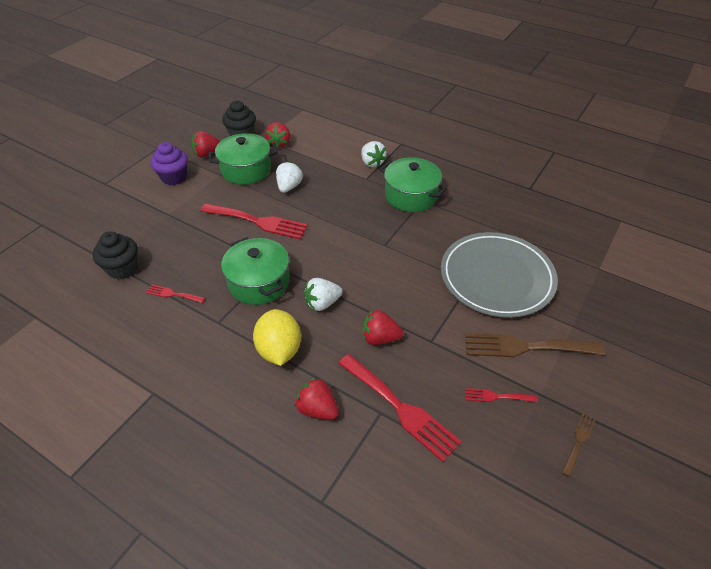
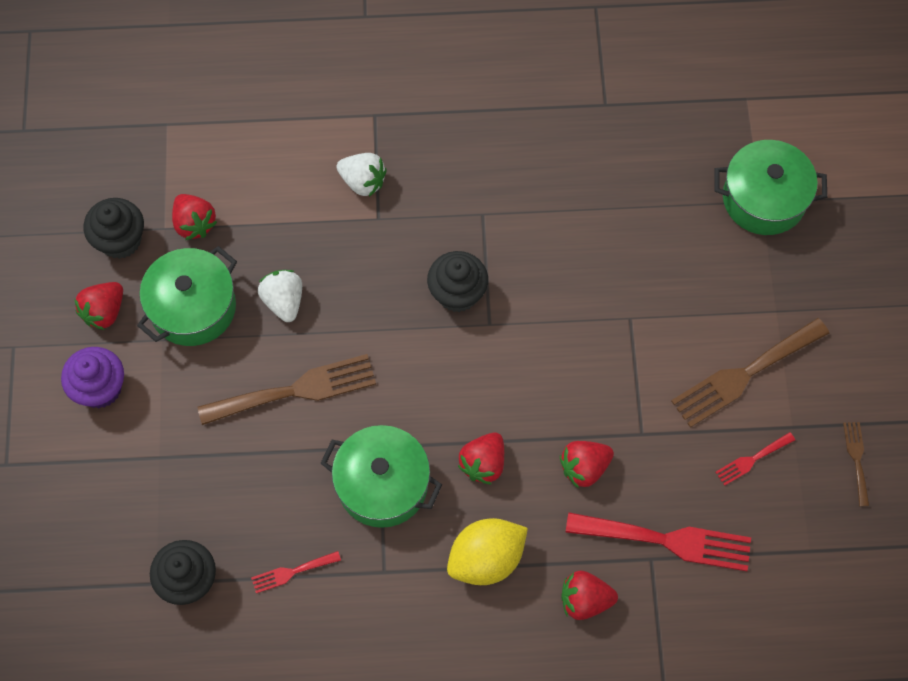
camera: 35 degrees left, 20 degrees up
(258, 222) = (296, 390): red fork -> brown fork
(279, 350) = (486, 559): yellow lemon -> yellow lemon turned 75 degrees counterclockwise
(322, 303) = (483, 463): white strawberry -> red strawberry
(379, 224) = (457, 293): none -> black cupcake
(411, 196) = (462, 215): green pot -> green pot (763, 199)
(496, 277) = (655, 291): grey plate -> none

